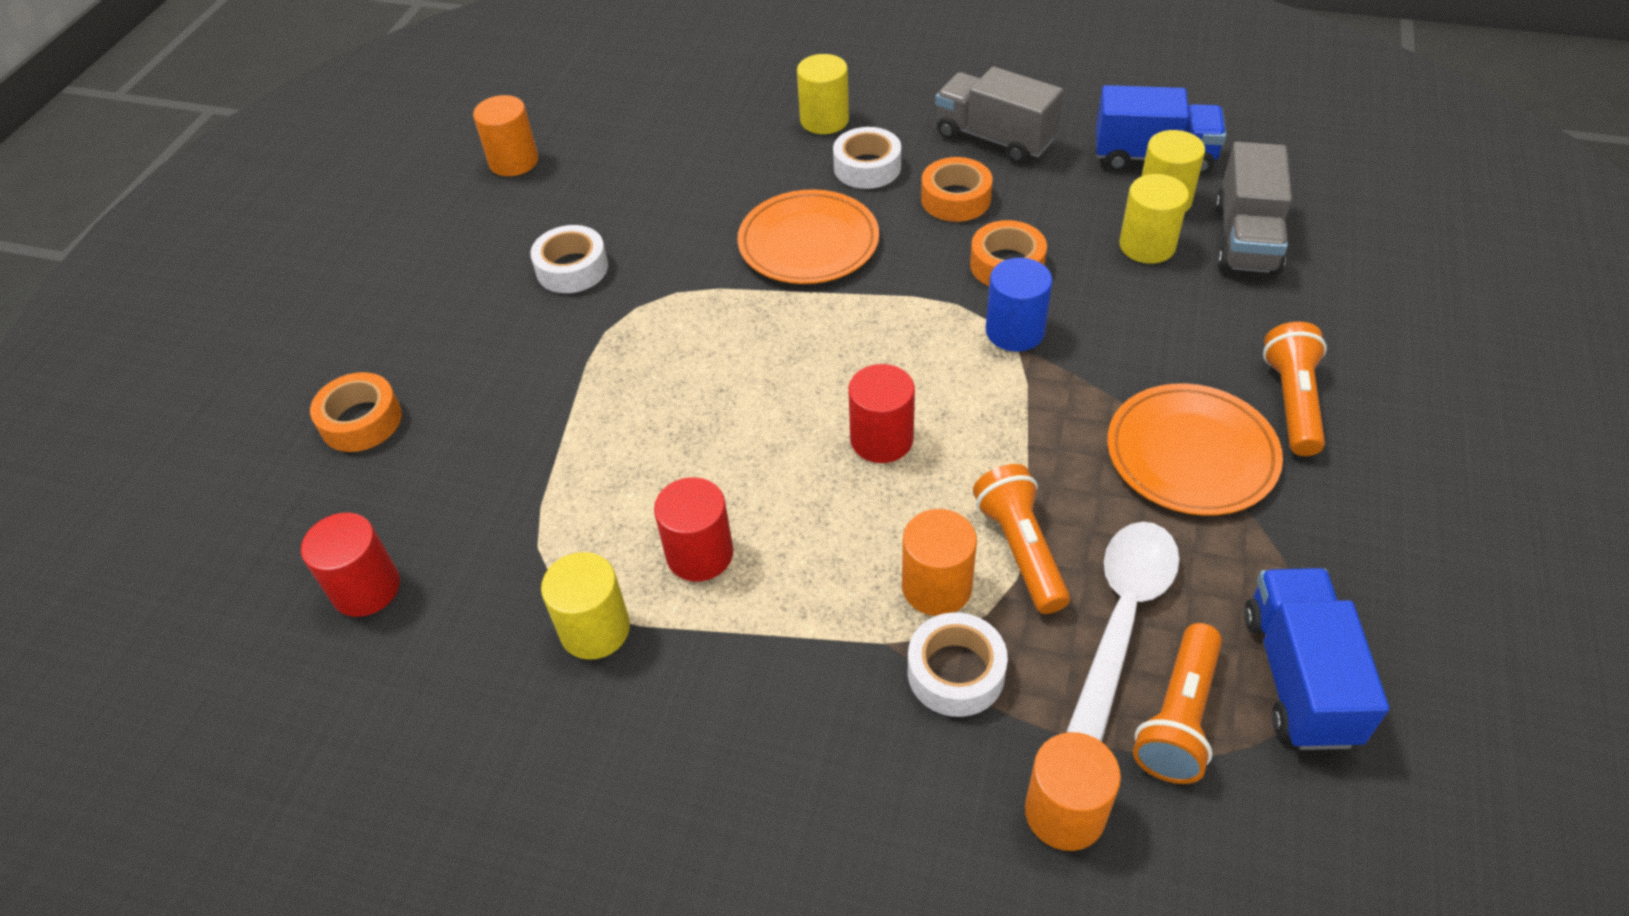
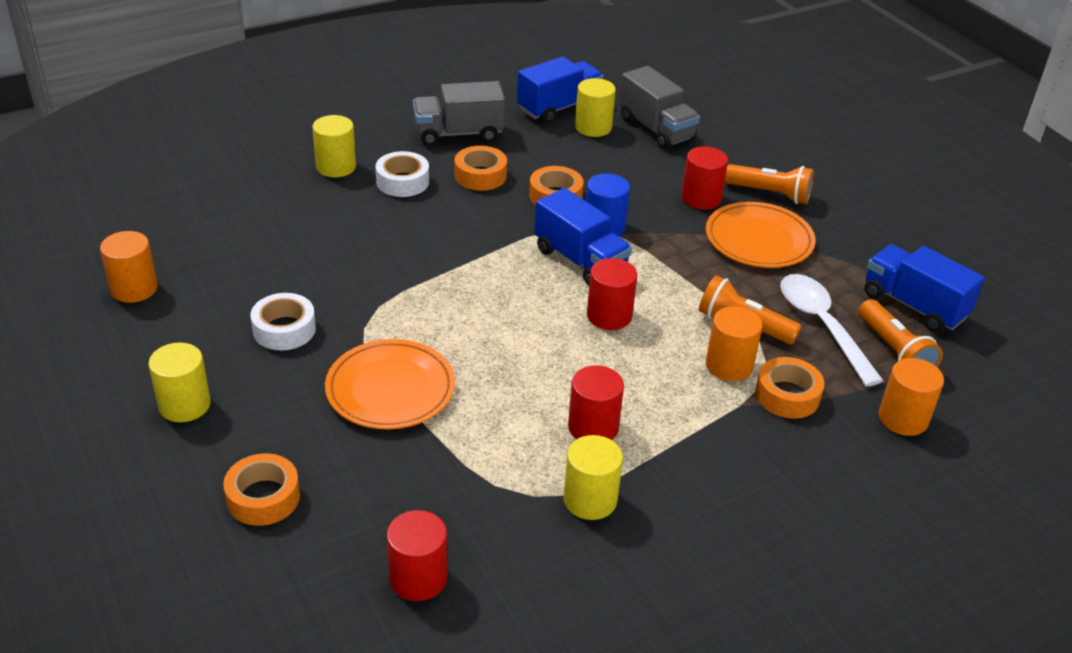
camera: 50 degrees left, 10 degrees down
(808, 243) = (425, 239): orange plate -> orange plate (390, 389)
(934, 356) = (580, 260): none -> blue truck
(955, 672) = (787, 395): white tape -> orange tape
(1147, 245) = (614, 153): yellow cylinder -> yellow cylinder (184, 405)
(1185, 358) = (701, 198): none -> red cylinder
(1292, 402) = (770, 194): orange flashlight -> orange flashlight turned 150 degrees clockwise

